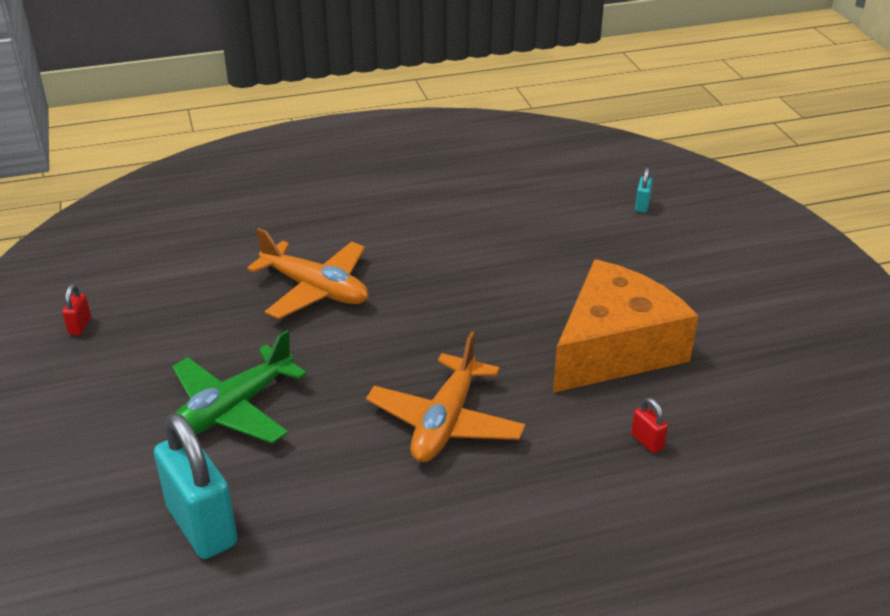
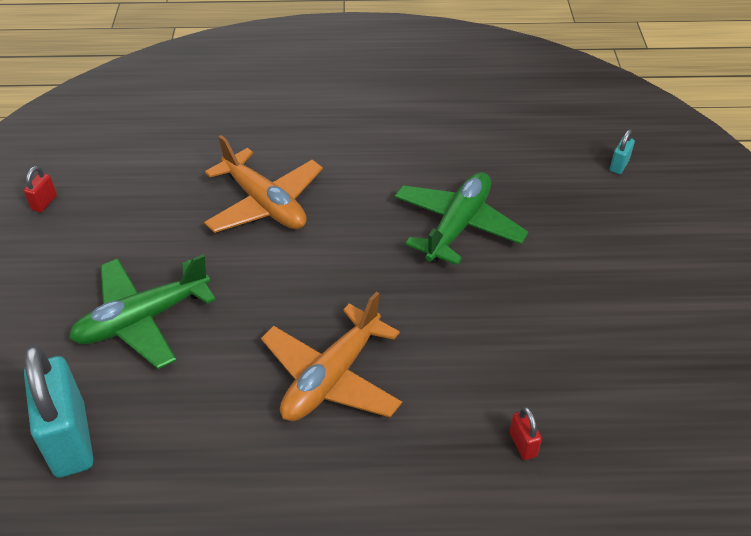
camera: 15 degrees right, 10 degrees up
(513, 277) = (458, 226): none -> green plane
(615, 348) = (530, 327): orange cheese -> none

